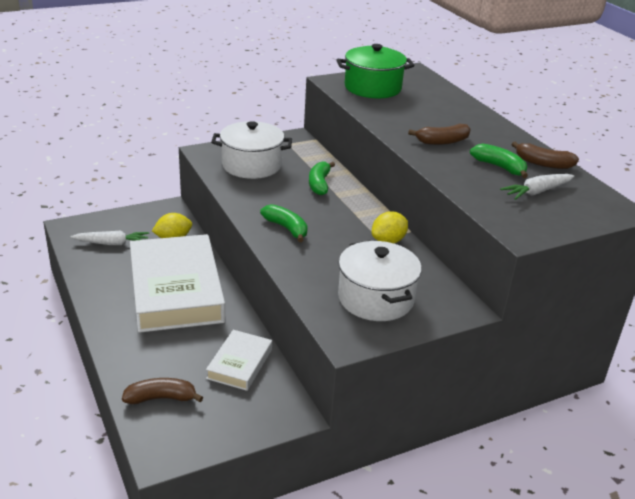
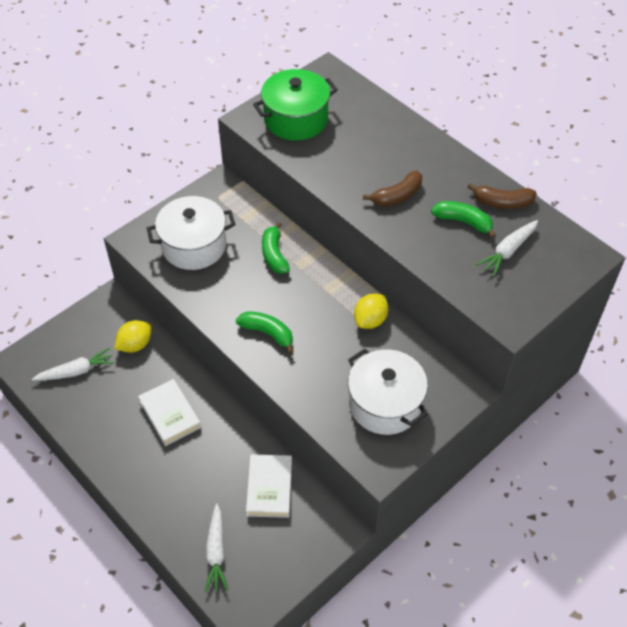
camera: 15 degrees left, 20 degrees up
(161, 398) = (216, 552): brown banana -> white carrot
(176, 290) = (170, 414): white book -> white book, size x0.48

